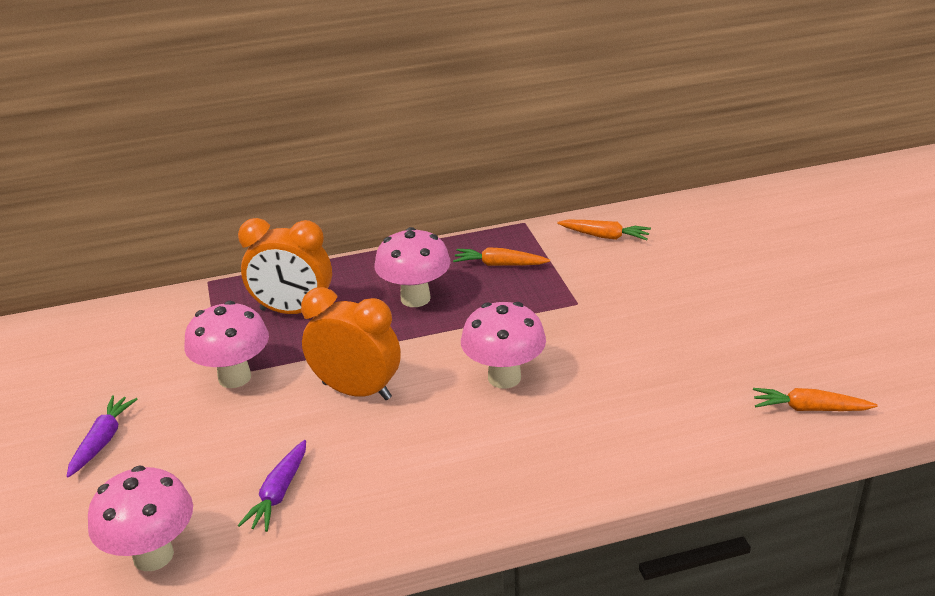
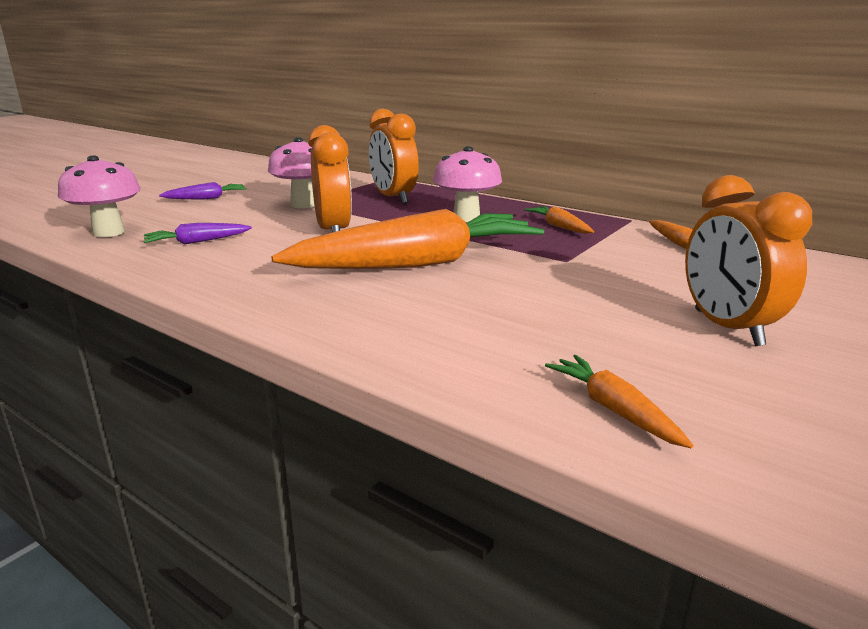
camera: 50 degrees right, 10 degrees down
(504, 377) = (418, 264): pink mushroom -> orange carrot
(750, 307) = (727, 328): none -> orange clock

